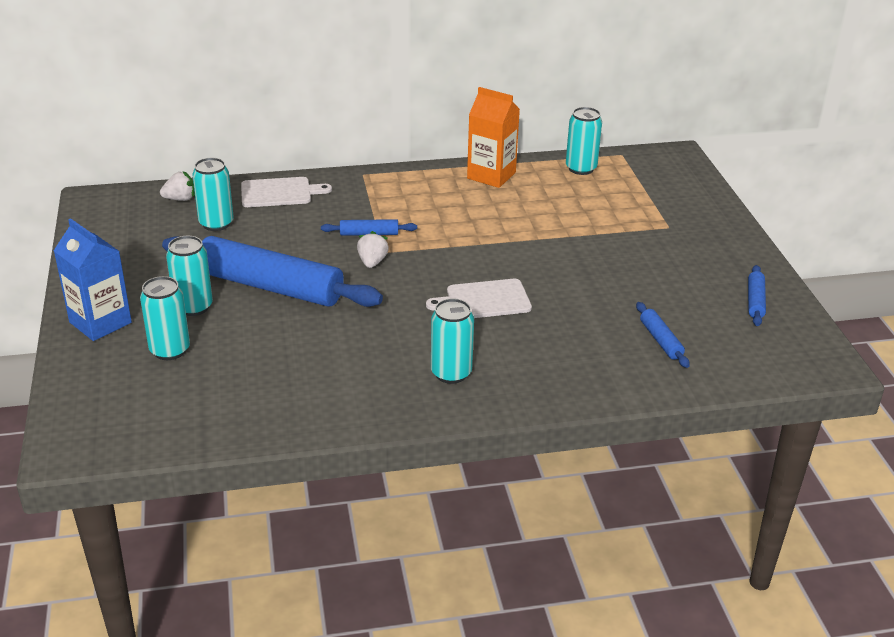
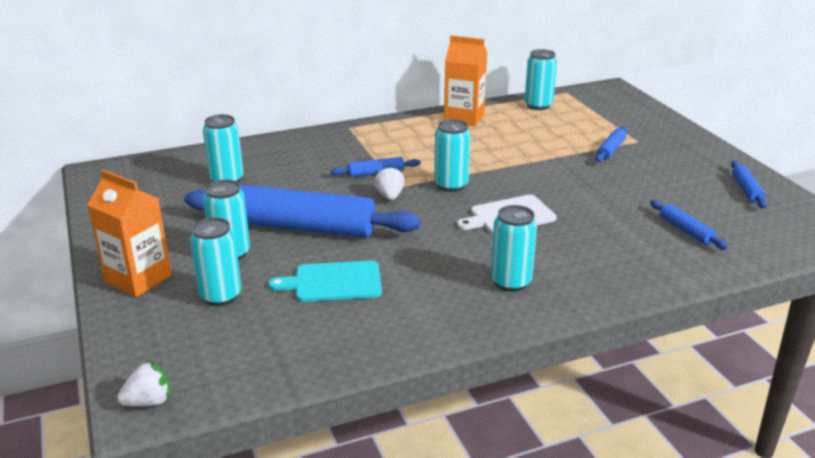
camera: 10 degrees left, 5 degrees down
(100, 322) = (138, 279): blue carton -> orange carton
(180, 199) = (184, 163): white strawberry -> white strawberry (149, 402)
(279, 193) = (277, 149): white cutting board -> none
(280, 350) = (333, 282): none -> turquoise cutting board
(440, 257) = (451, 185): none -> turquoise can
(633, 234) = (611, 149): none -> blue rolling pin

